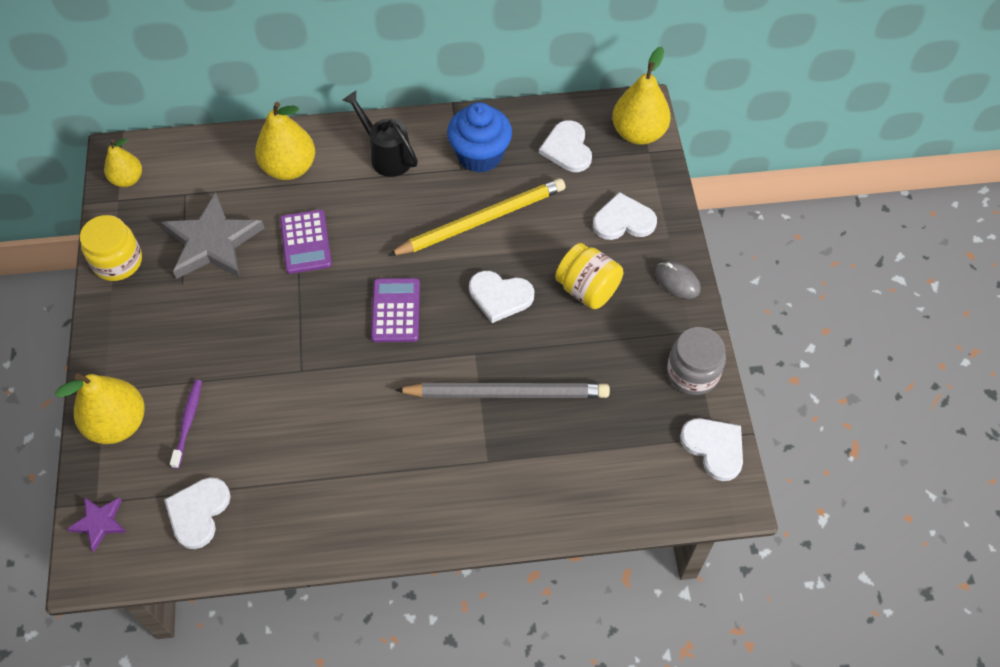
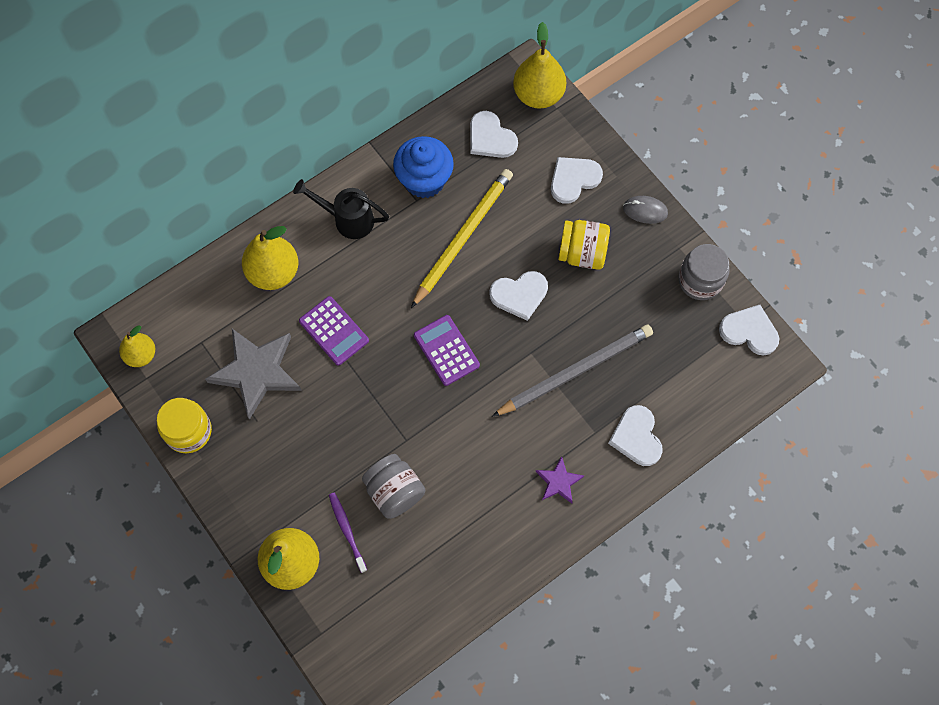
camera: 30 degrees left, 10 degrees up
(99, 523) = (336, 646): purple star -> purple star (558, 482)
(198, 512) = (406, 595): white heart -> white heart (636, 437)
(256, 411) = (394, 492): none -> grey jar

